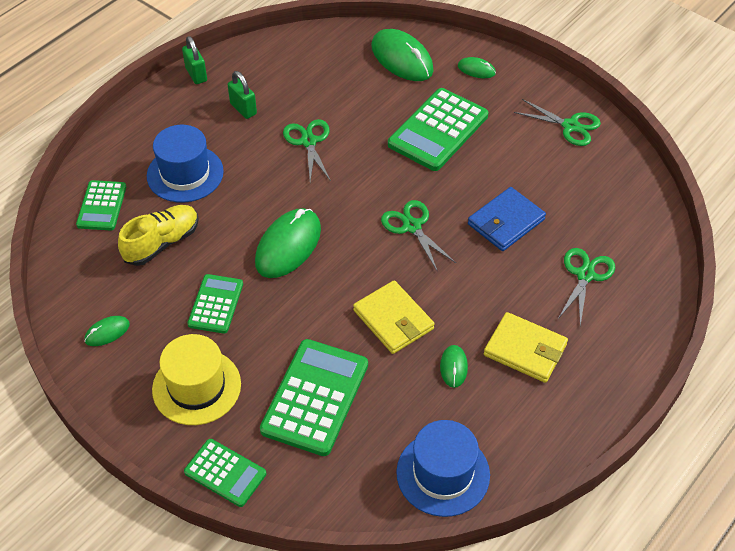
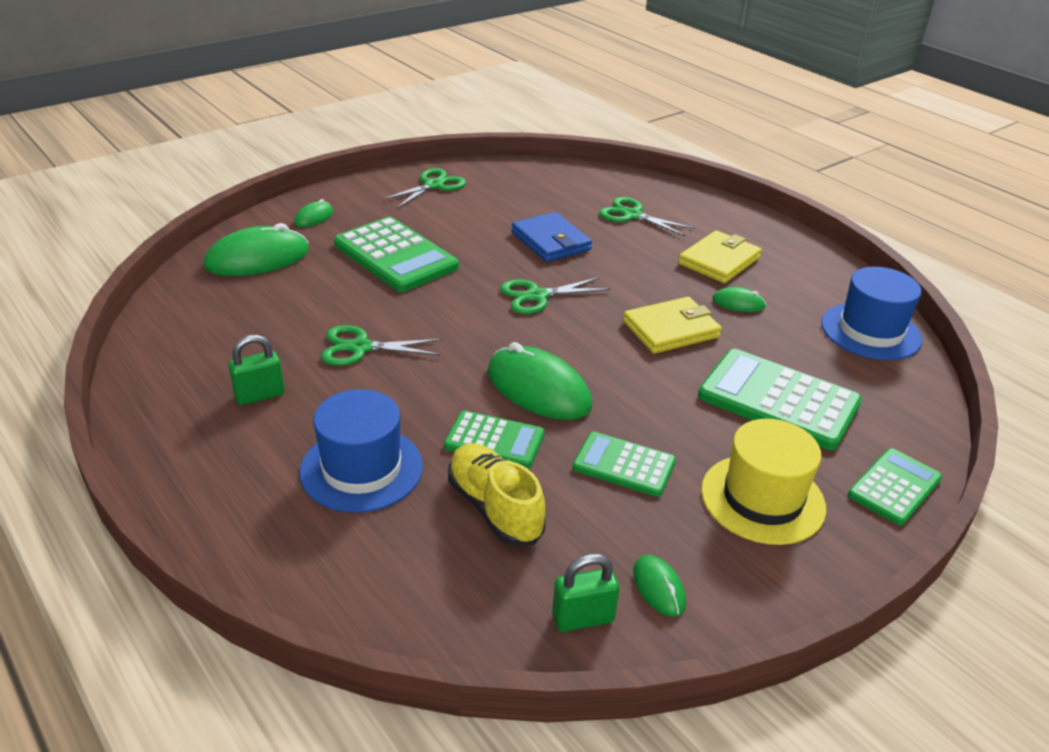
camera: 80 degrees left, 15 degrees down
(101, 206) = (387, 574): green calculator -> green calculator (494, 440)
(196, 74) = (148, 433): green padlock -> green padlock (583, 618)

